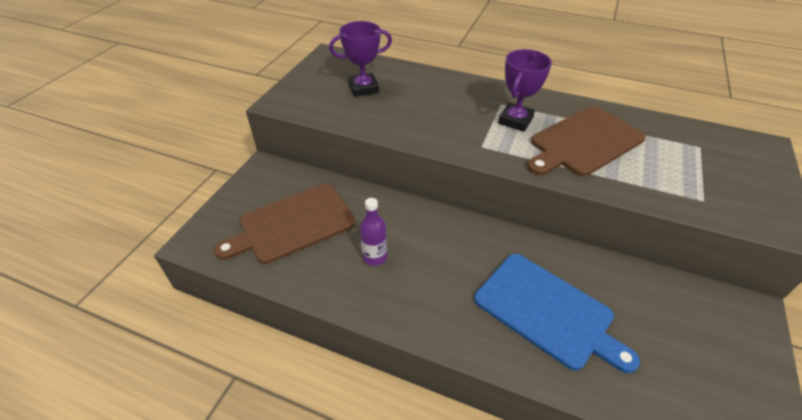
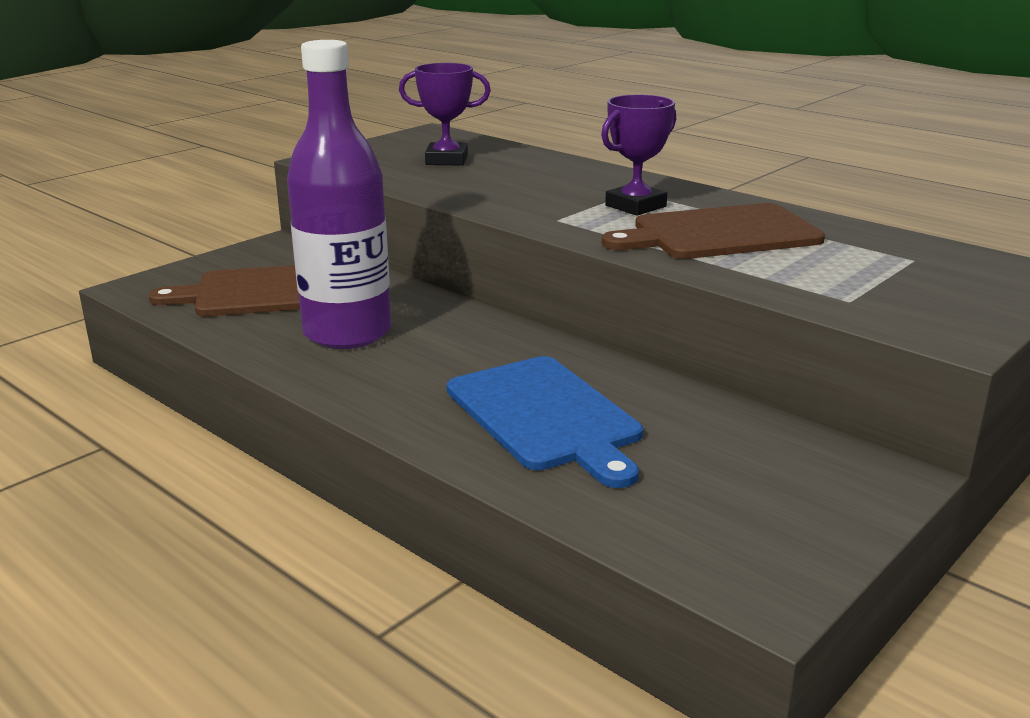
camera: 20 degrees right, 20 degrees down
(374, 257) = (347, 333): purple bottle -> purple bottle, size x2.37

